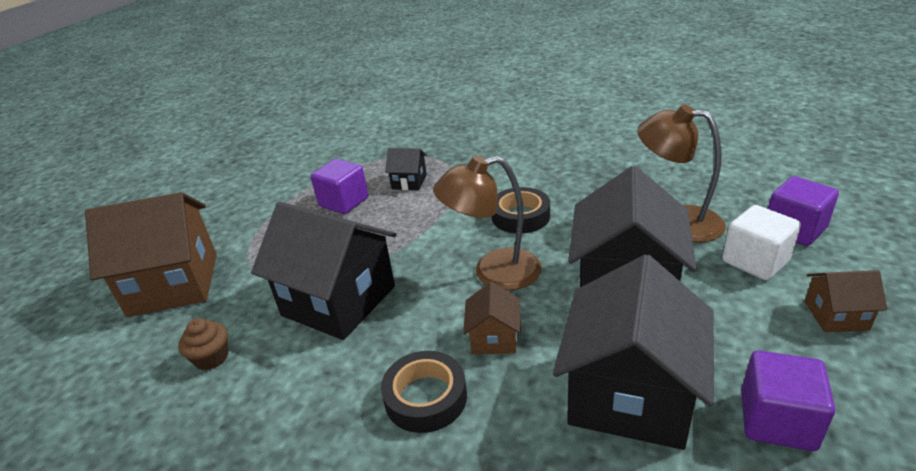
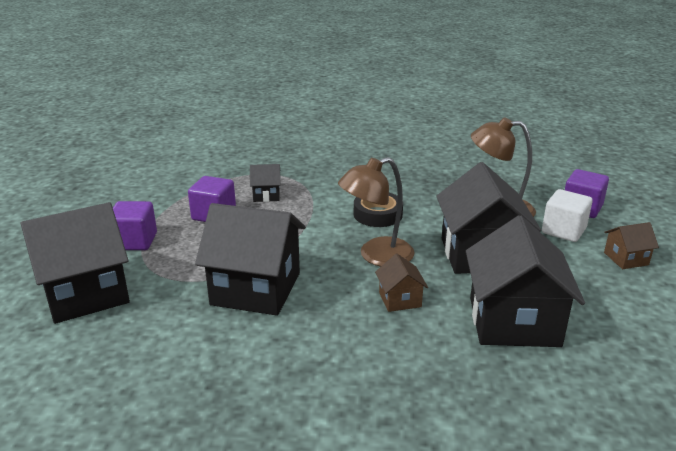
camera: 20 degrees left, 5 degrees down
(174, 284) = (85, 293): brown house -> black house
(211, 358) = (164, 342): brown cupcake -> none
(425, 397) = (367, 343): black tape -> none
(777, 421) = (612, 323): purple cube -> purple cube (135, 241)

